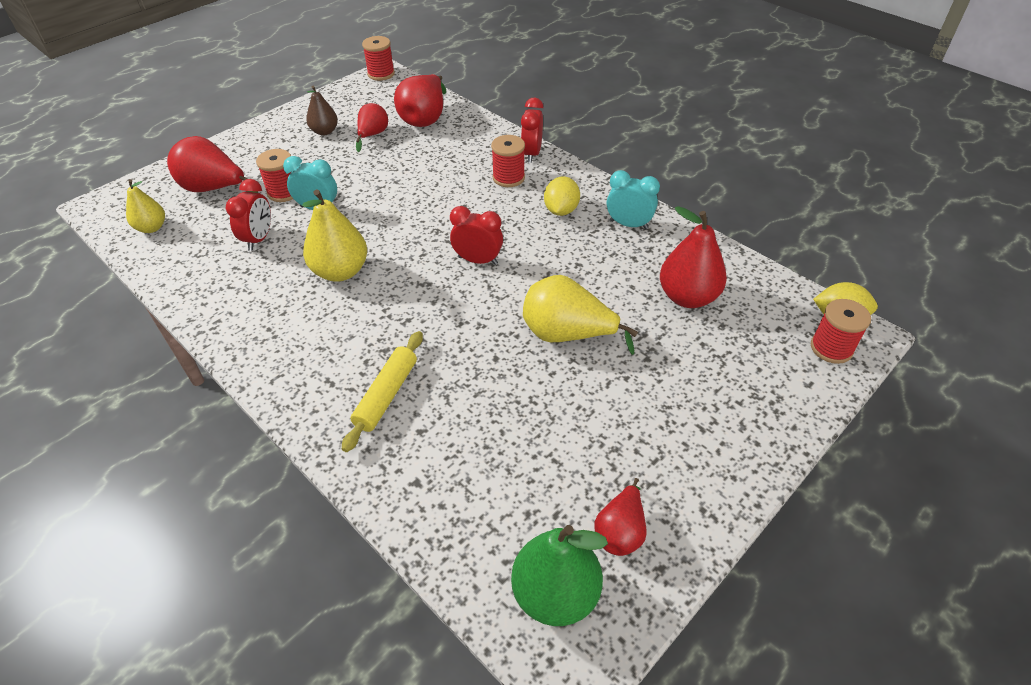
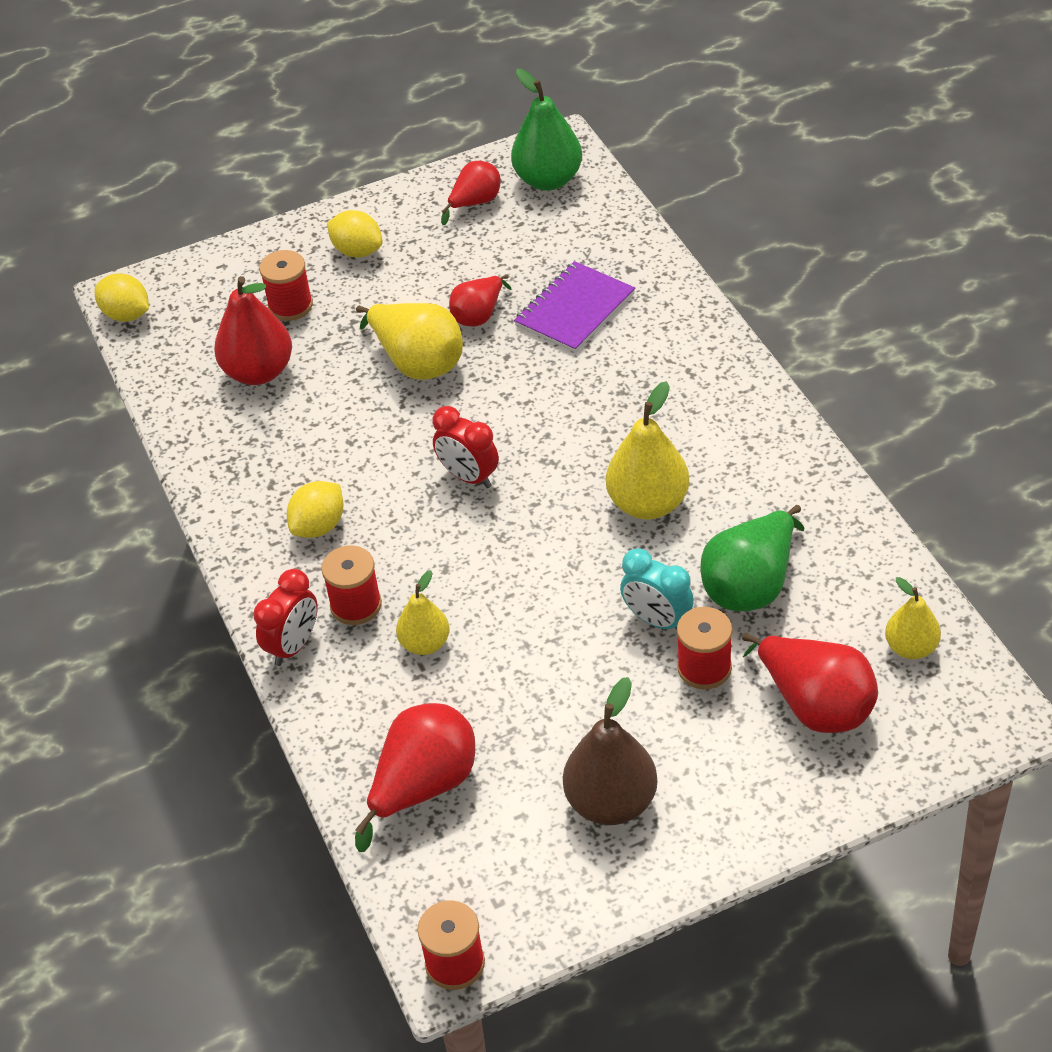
camera: 155 degrees left, 0 degrees up
(259, 239) = (751, 585): red clock -> green pear
(324, 131) = (611, 802): brown pear -> brown pear, size x1.64
(372, 135) = (529, 767): red pear -> red pear (479, 315)
(386, 395) = (634, 346): yellow rolling pin -> none
(454, 419) = (575, 310): none -> purple notebook
(456, 170) = (425, 644): none -> yellow pear
(628, 224) = (248, 481): turquoise clock -> none
(698, 433) = (357, 251): none -> yellow lemon
(831, 348) = (167, 289): red spool -> red spool (290, 306)

